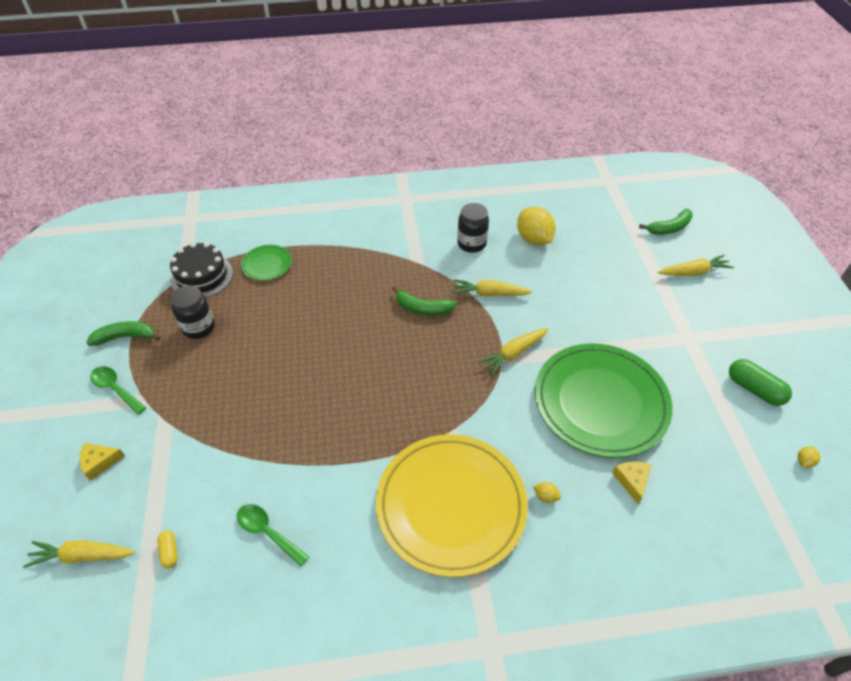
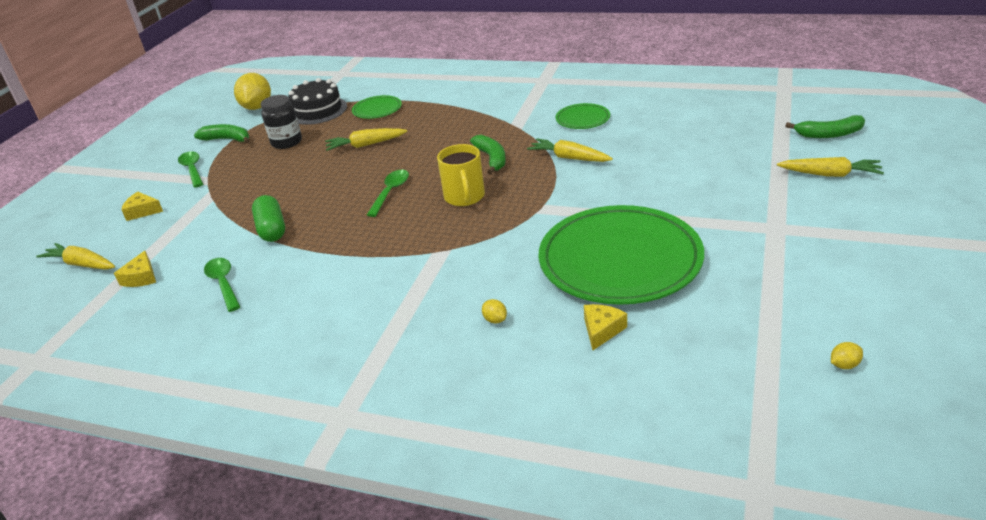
camera: 30 degrees right, 15 degrees down
(169, 552) = (141, 277): yellow capsule -> yellow cheese
(355, 371) = (390, 192): none -> green spoon
(422, 308) = (492, 159): green banana -> green banana turned 150 degrees counterclockwise
(428, 361) = (464, 197): none -> yellow mug
(451, 505) = (395, 304): yellow plate -> none
(471, 244) = (582, 119): black jar -> green plate
(513, 354) = (555, 206): yellow carrot -> yellow carrot (365, 145)
(533, 239) = (653, 124): yellow lemon -> yellow lemon (257, 107)
(754, 389) = (828, 287): green capsule -> green capsule (272, 229)

